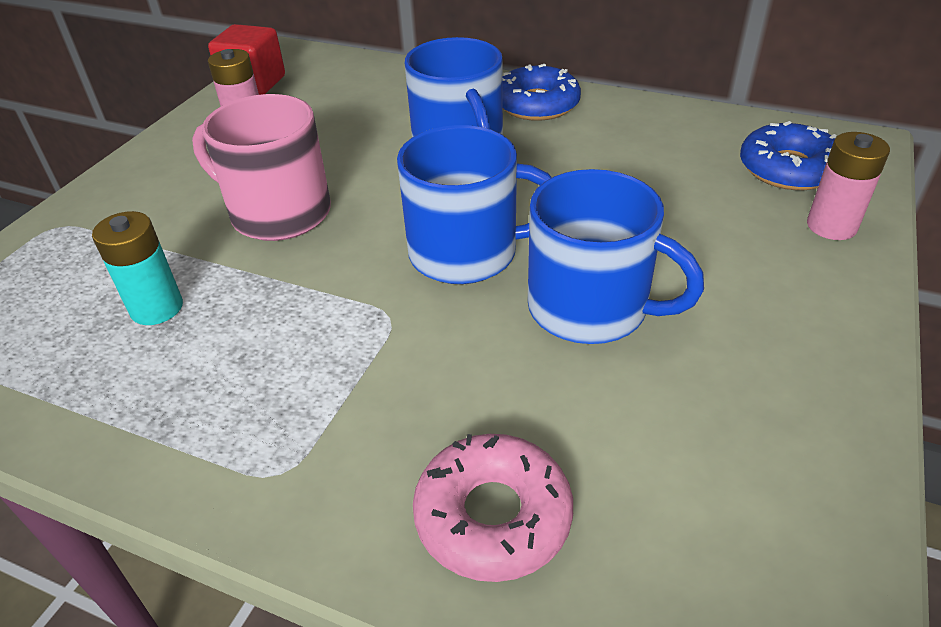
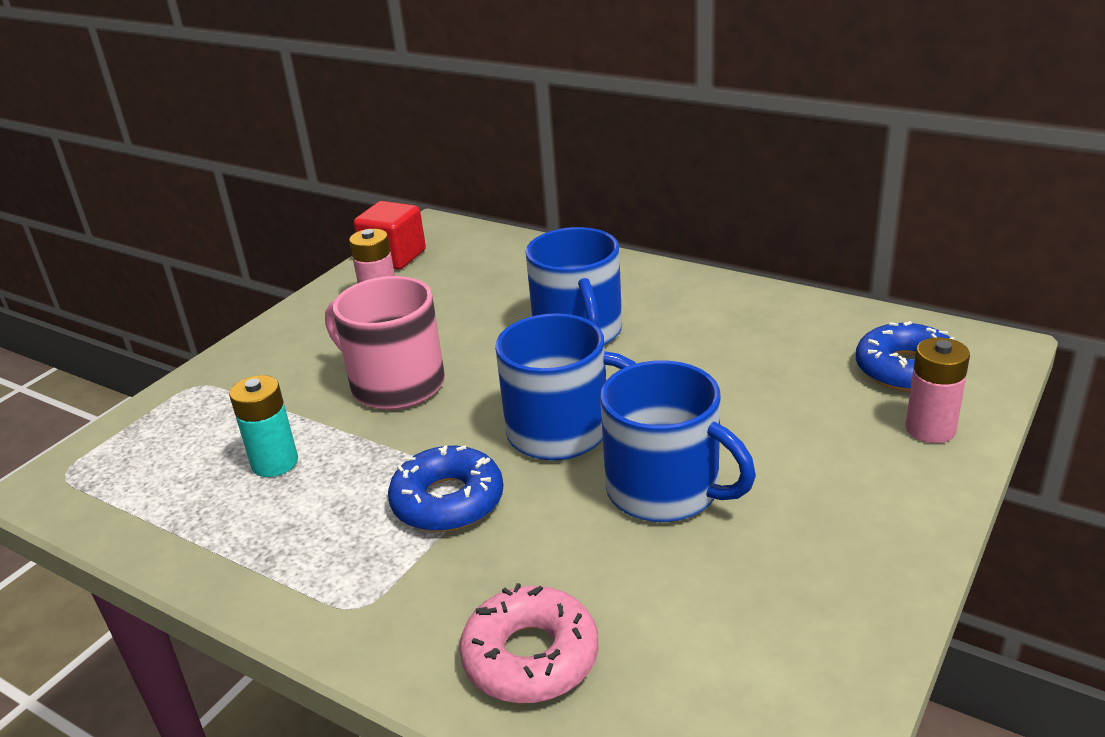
camera: 10 degrees right, 10 degrees down
(537, 104) = (667, 290): blue donut -> blue donut (448, 501)

